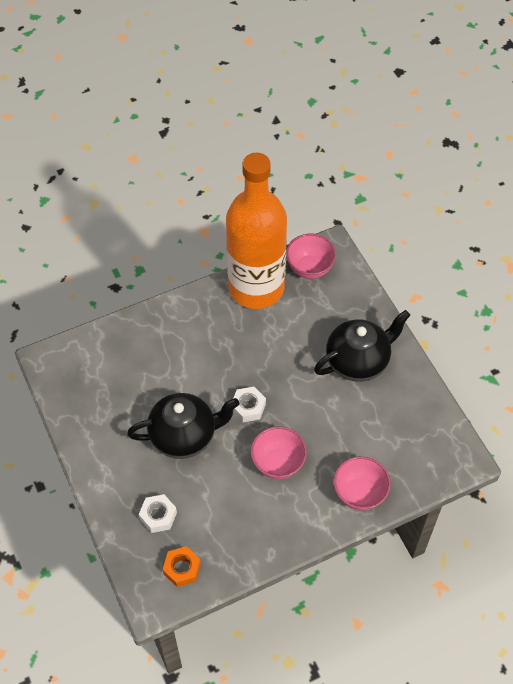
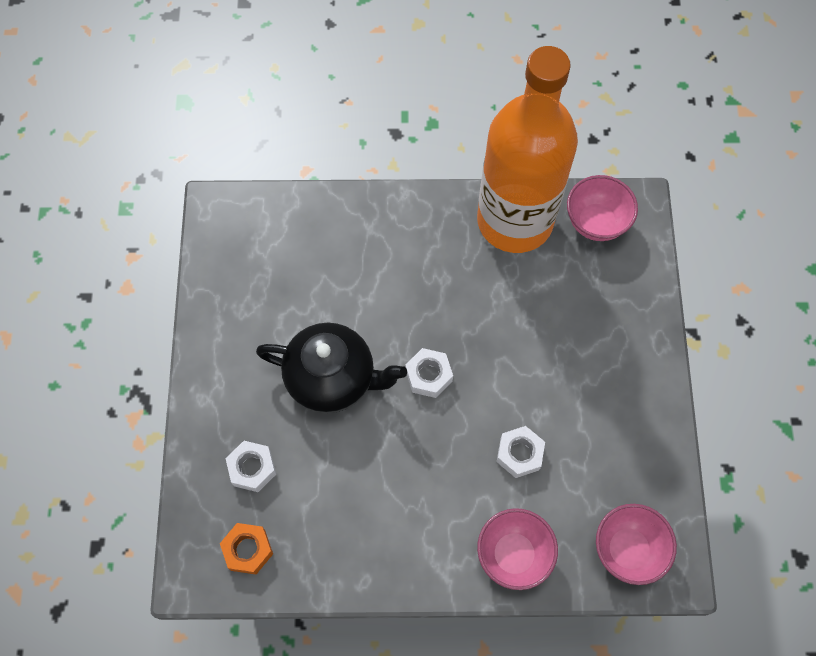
camera: 25 degrees right, 10 degrees up
(278, 463) = (430, 467): pink bowl -> pink bowl (627, 550)
(332, 430) = (519, 454): none -> white nut
(358, 361) = (598, 375): black teapot -> none

